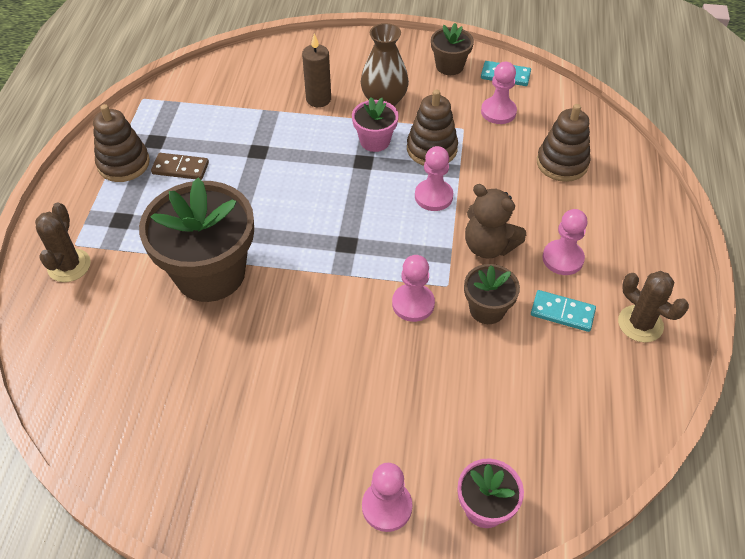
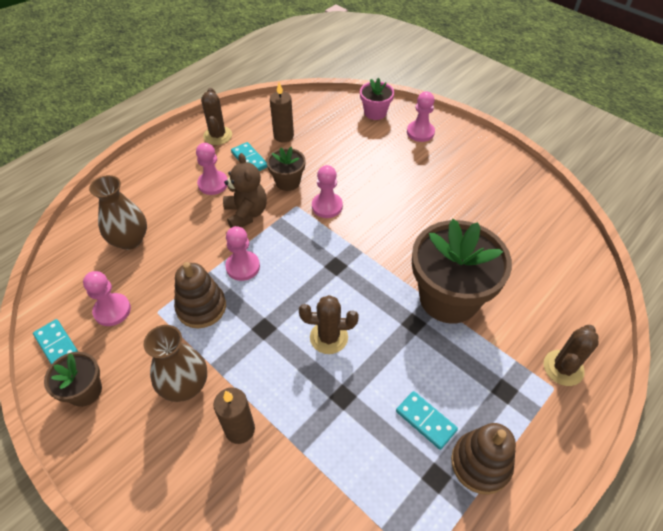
camera: 145 degrees left, 0 degrees up
(180, 168) = (426, 420): brown domino -> turquoise domino
(302, 183) = (329, 337): none -> brown cactus
(375, 141) = (236, 343): pink flower pot -> none
(562, 163) = (130, 240): brown stacking toy -> brown vase
(563, 375) = (283, 136): none -> brown candle

